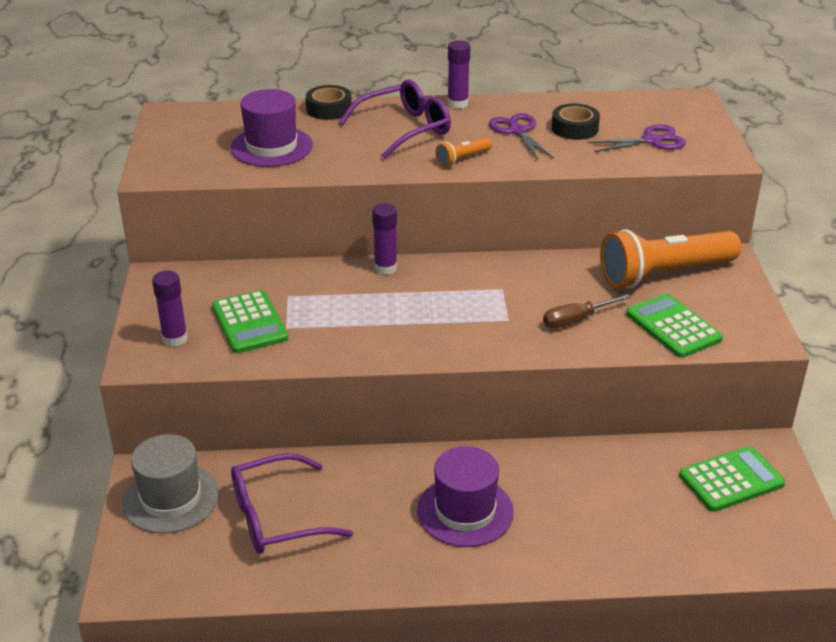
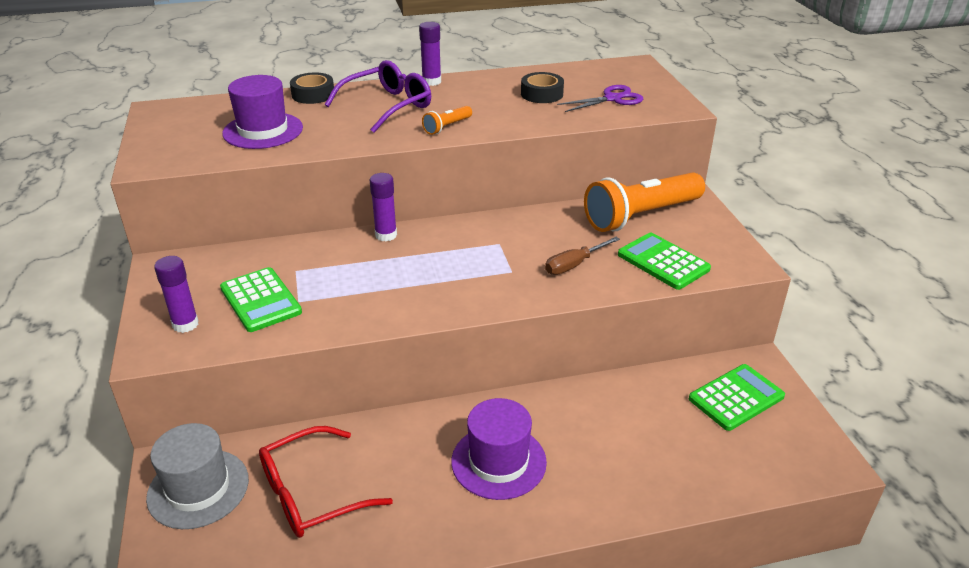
camera: 10 degrees left, 0 degrees up
(277, 517) = (312, 493): purple glasses -> red glasses
(518, 131) = (491, 100): purple scissors -> none

